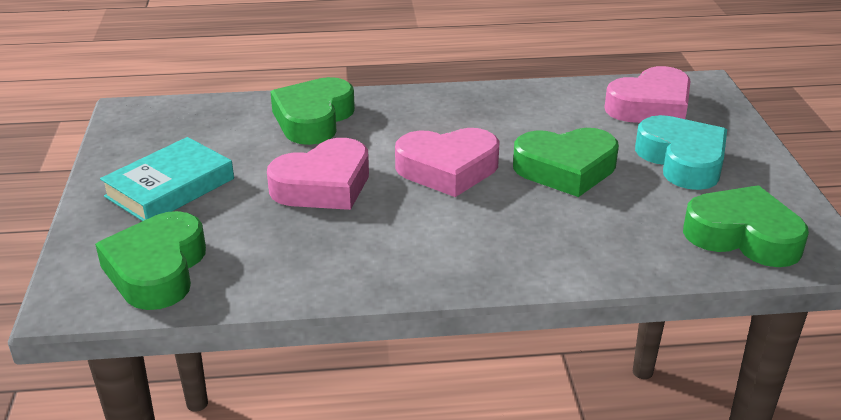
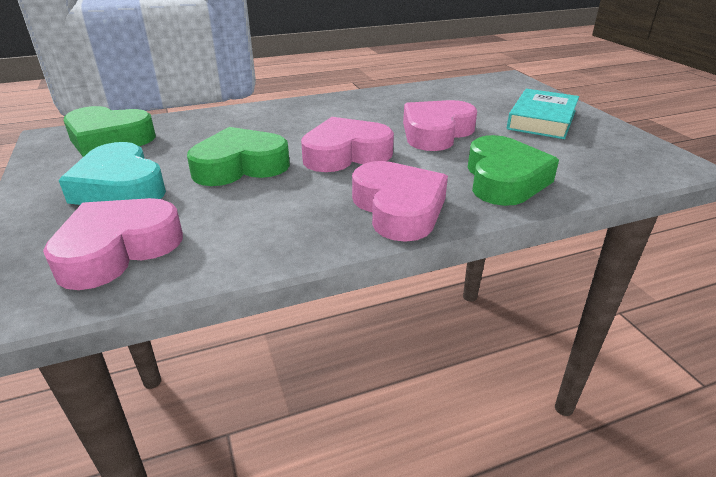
camera: 165 degrees right, 0 degrees up
(157, 269) = (485, 89): green heart -> none
(427, 107) = (398, 209): none -> pink heart

